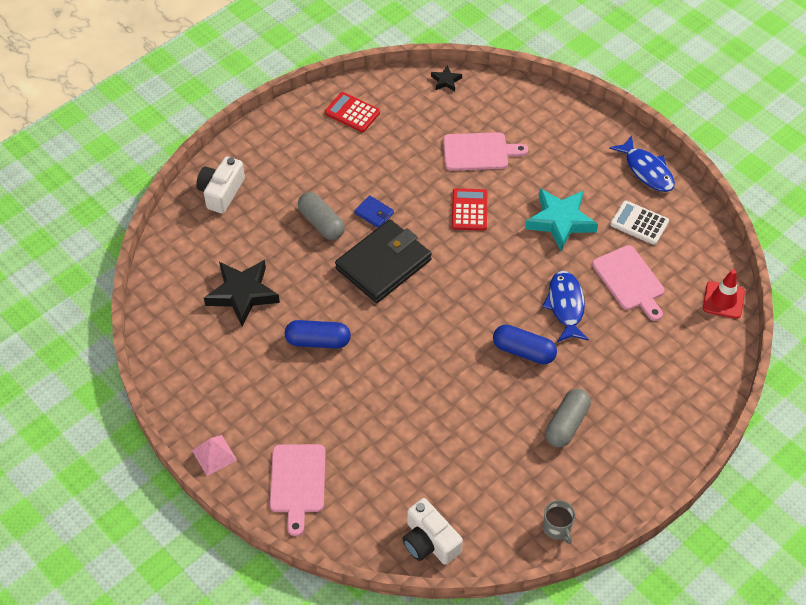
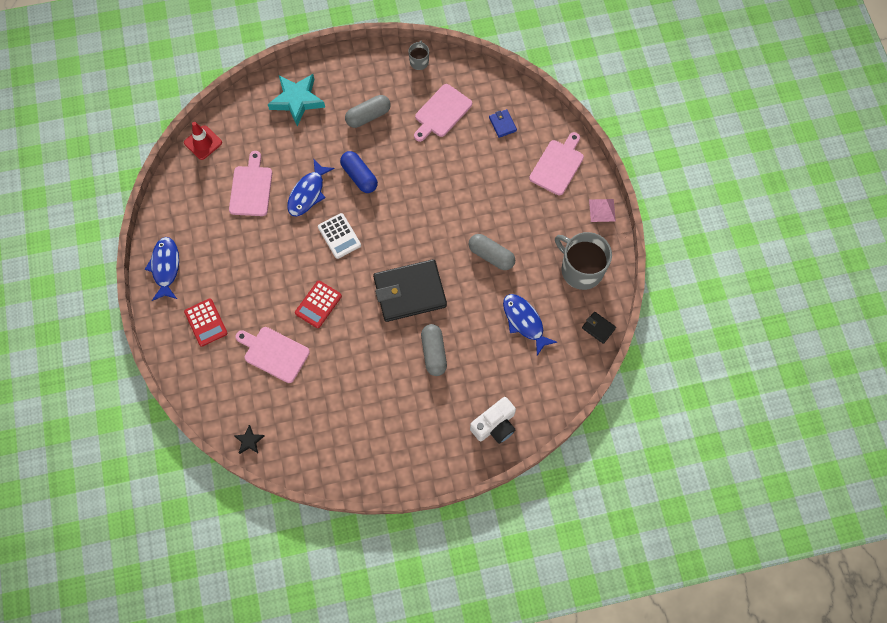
camera: 150 degrees left, 15 degrees up
(157, 326) = (598, 328): none -> black wallet
(206, 376) = (581, 269): none -> grey mug
(242, 294) = (524, 322): black star -> blue fish
(318, 341) = (491, 255): blue capsule -> grey capsule
(352, 113) = (346, 450): red calculator -> red calculator (206, 322)
(374, 213) = (389, 340): blue wallet -> blue wallet (502, 124)
(429, 541) = (498, 91): white camera -> none
(482, 475) = (441, 112): none -> pink cutting board
(560, 221) = (261, 259): turquoise star -> turquoise star (297, 100)
(639, 223) = (208, 228): white calculator -> white calculator (339, 236)

